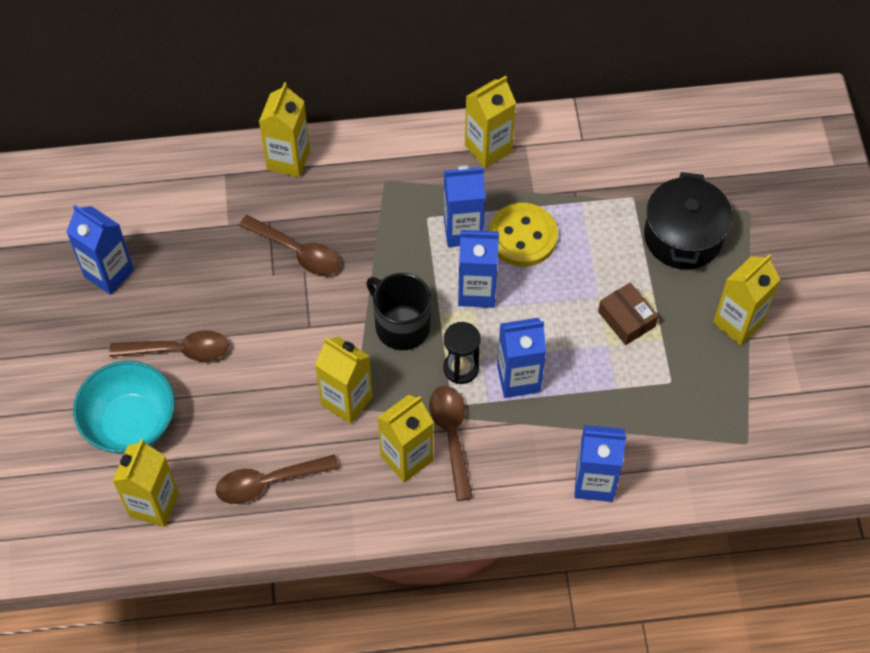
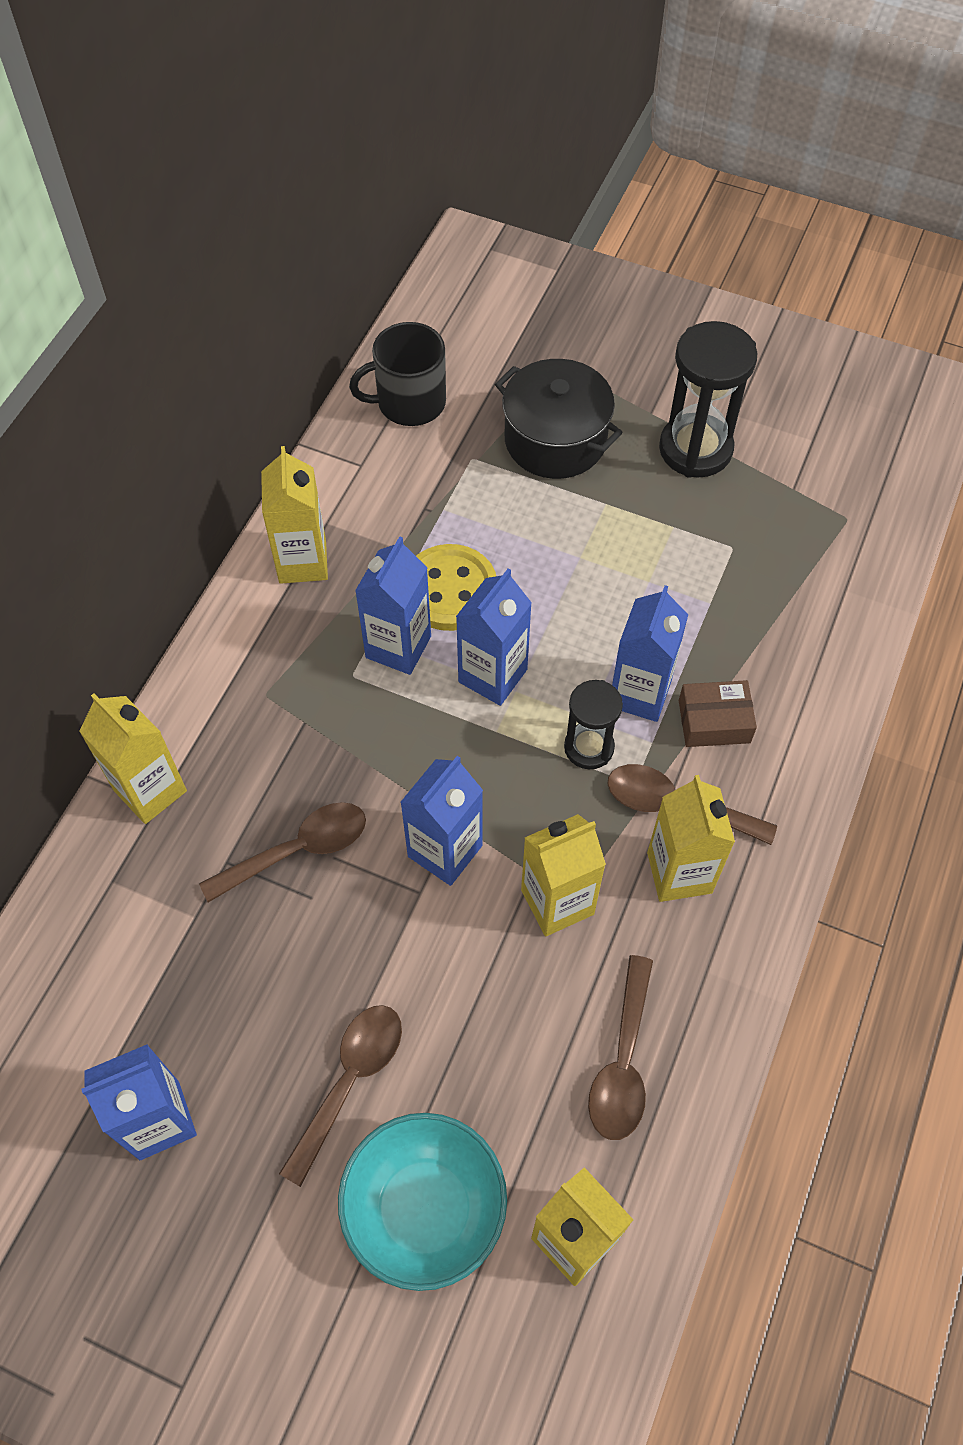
camera: 60 degrees left, 0 degrees up
(401, 325) = (487, 783): black mug -> black mug (409, 402)
(594, 482) = (820, 687): blue carton -> blue carton (445, 851)
(626, 319) = (627, 546): brown box -> brown box (714, 721)
(738, 323) = (695, 449): yellow carton -> black hourglass

